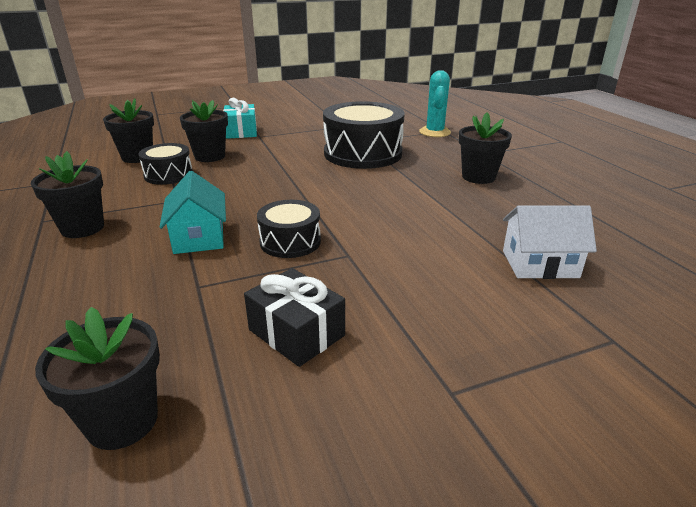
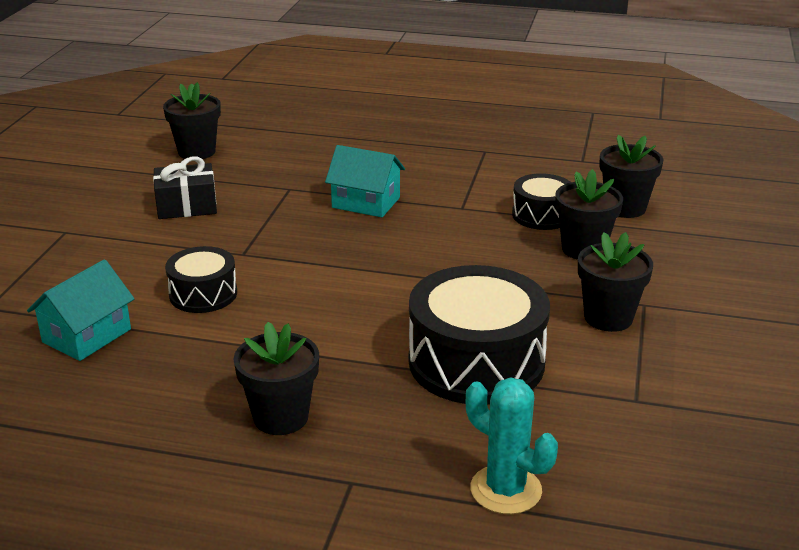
camera: 125 degrees right, 0 degrees up
(82, 228) = (448, 163): black flower pot -> black flower pot (608, 318)
(241, 132) = (681, 296): turquoise gift -> none
(290, 242) = (301, 236): black drum -> black drum (203, 294)
(539, 264) = (87, 336): white house -> turquoise house

